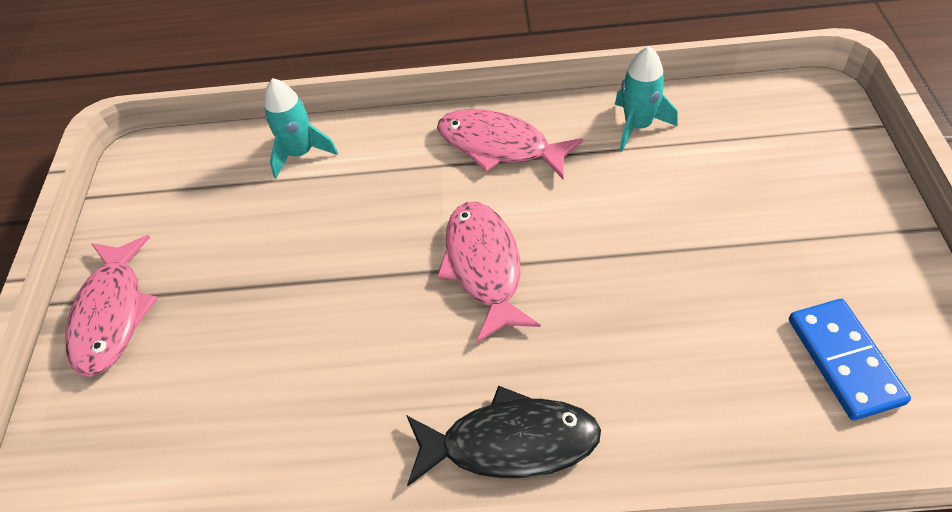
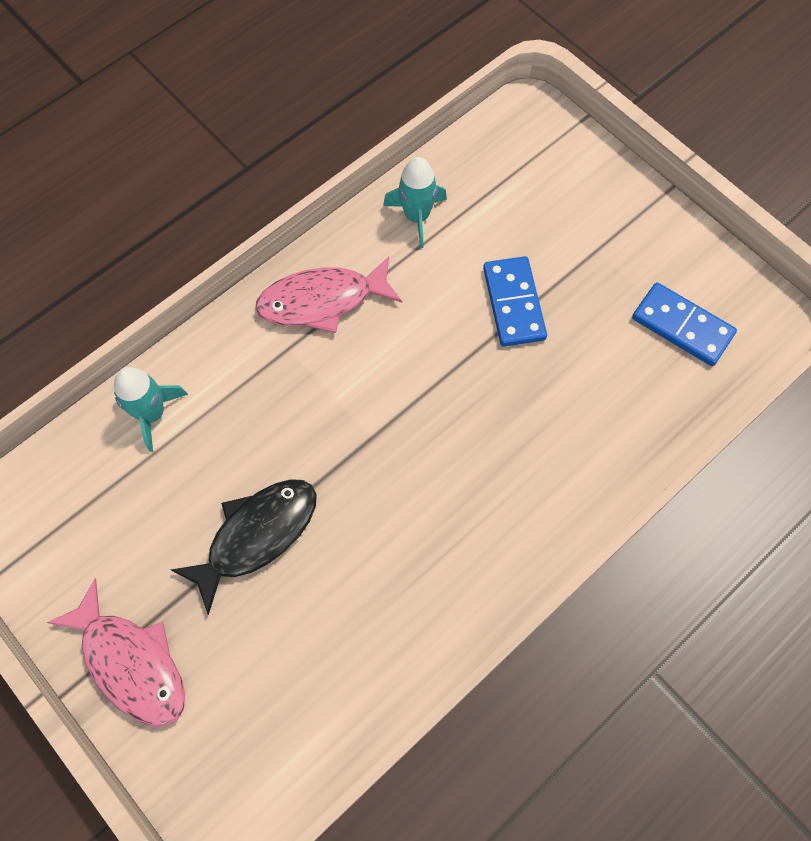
camera: 45 degrees left, 15 degrees up
(484, 266) = (400, 414): pink fish -> none
(510, 443) = (527, 530): black fish -> black fish (257, 536)
(670, 238) = (514, 303): none -> blue domino

